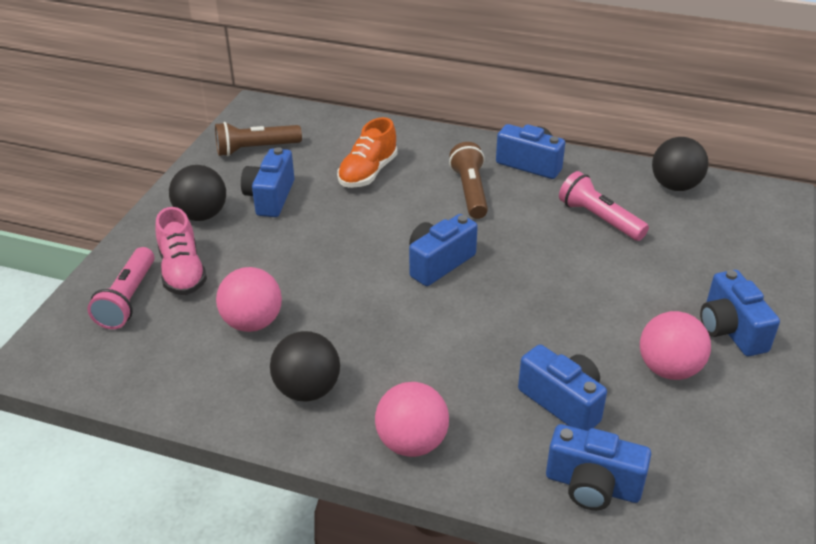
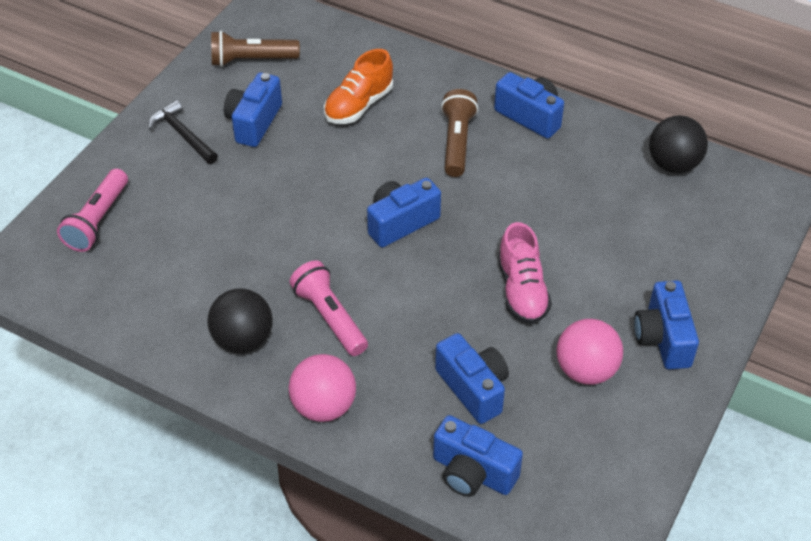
camera: 10 degrees right, 10 degrees up
(182, 272) = (153, 197): pink shoe -> pink shoe (522, 291)
(201, 215) = (182, 134): black ball -> black hammer
(252, 322) = (208, 263): pink ball -> none
(599, 219) = (579, 193): pink flashlight -> pink flashlight (330, 317)

